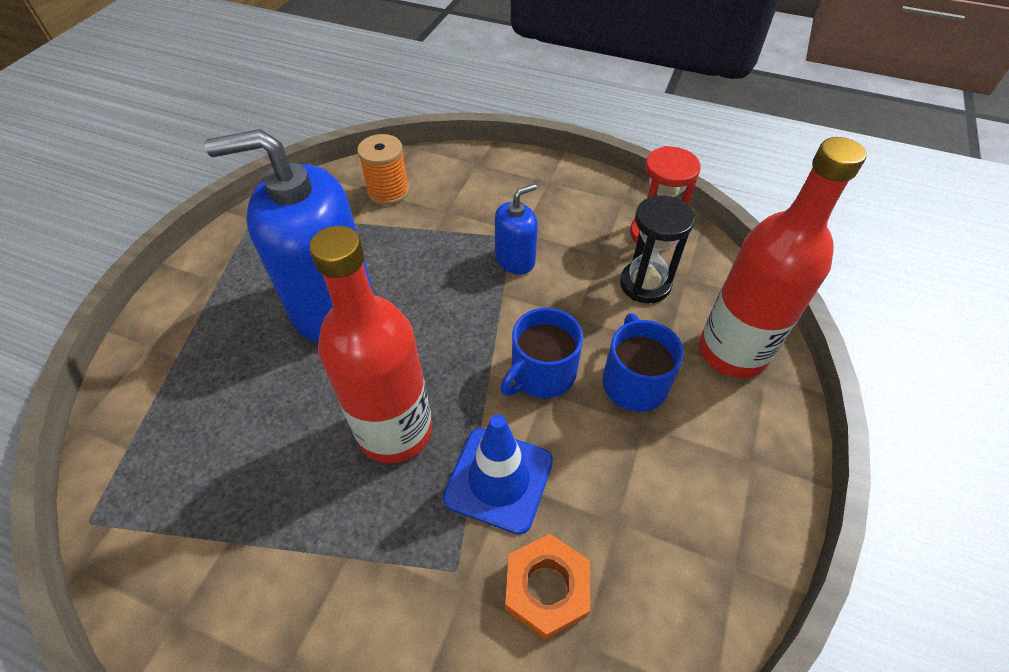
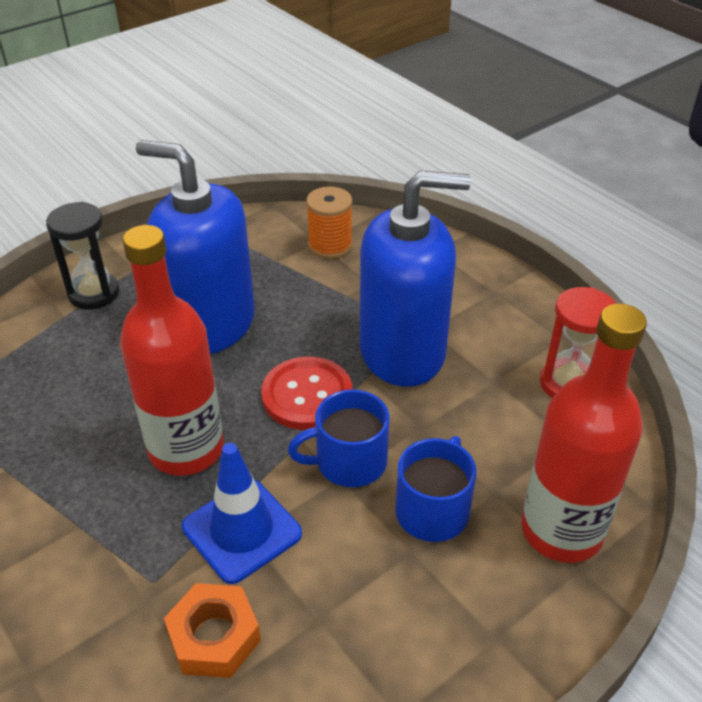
camera: 30 degrees right, 10 degrees down
(465, 331) = (307, 395): none -> red button
(515, 260) = (403, 352): blue soap dispenser -> blue soap dispenser, size x2.14
(645, 284) = (518, 427): black hourglass -> black hourglass (94, 293)

